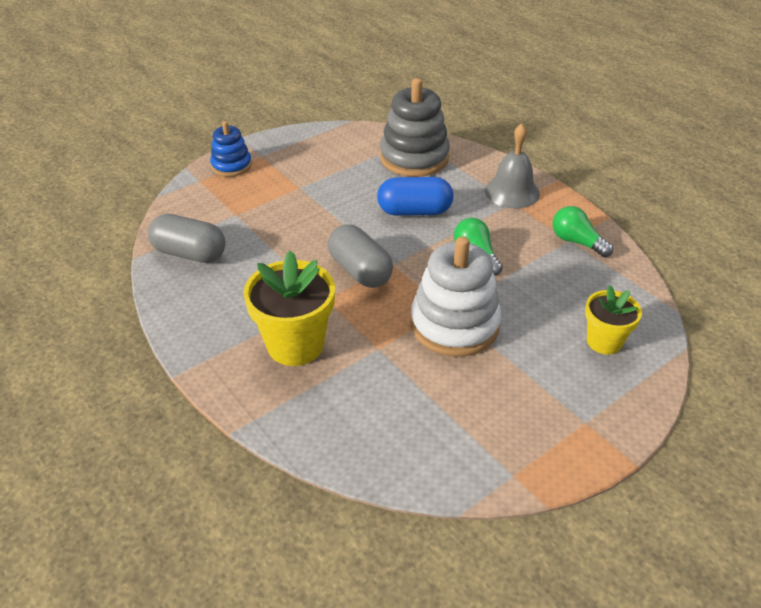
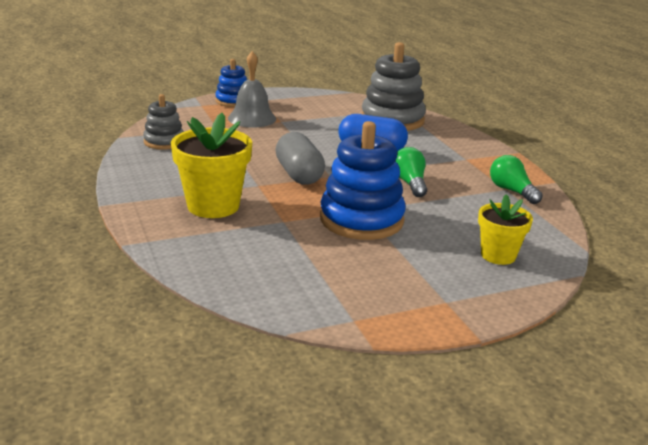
camera: 15 degrees right, 15 degrees down
(190, 253) = (164, 142): grey capsule -> grey stacking toy
(454, 325) = (361, 219): white stacking toy -> blue stacking toy
(512, 192) = (469, 152): grey bell -> grey bell (252, 118)

